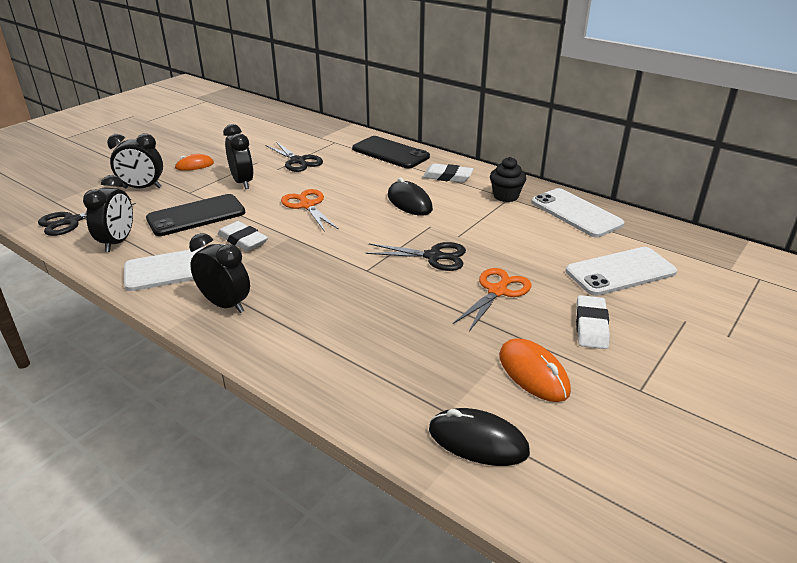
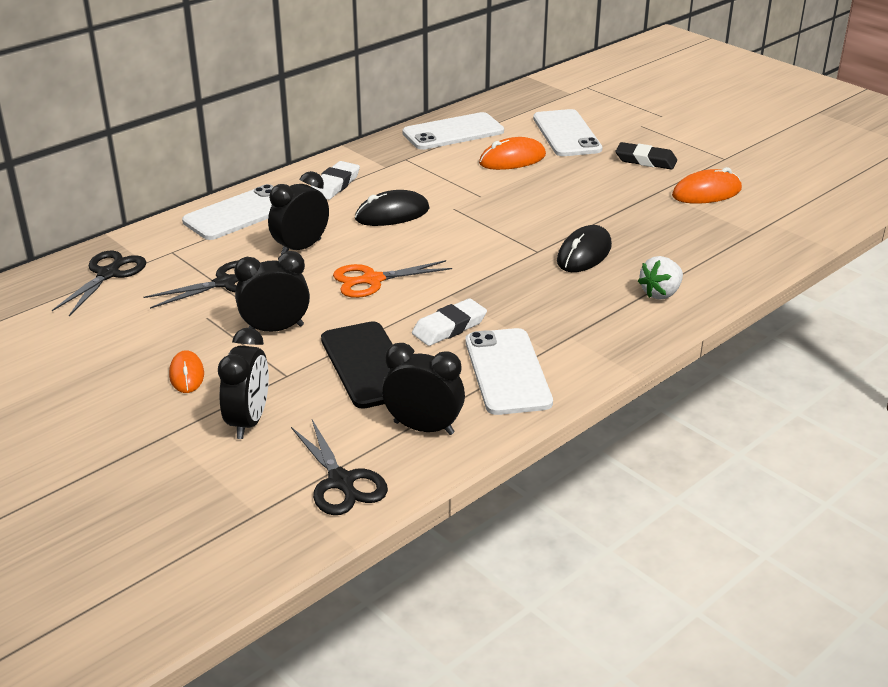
camera: 80 degrees left, 0 degrees up
(225, 304) = (591, 336): black clock -> black clock (301, 248)
(300, 342) = (660, 293): none -> white strawberry
(390, 153) = (240, 213): black phone -> white phone
(434, 257) = (520, 213): black scissors -> black scissors (108, 274)
(478, 441) = (784, 224): black mouse -> black mouse (584, 254)
(497, 291) = (588, 190): orange scissors -> none
(506, 196) = (401, 160): black cupcake -> none
(539, 246) = (512, 159): none -> orange mouse
(591, 326) = (645, 160): white eraser -> black eraser

